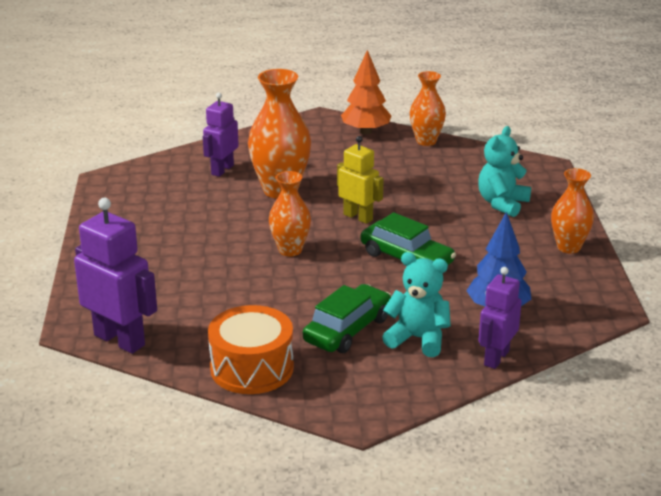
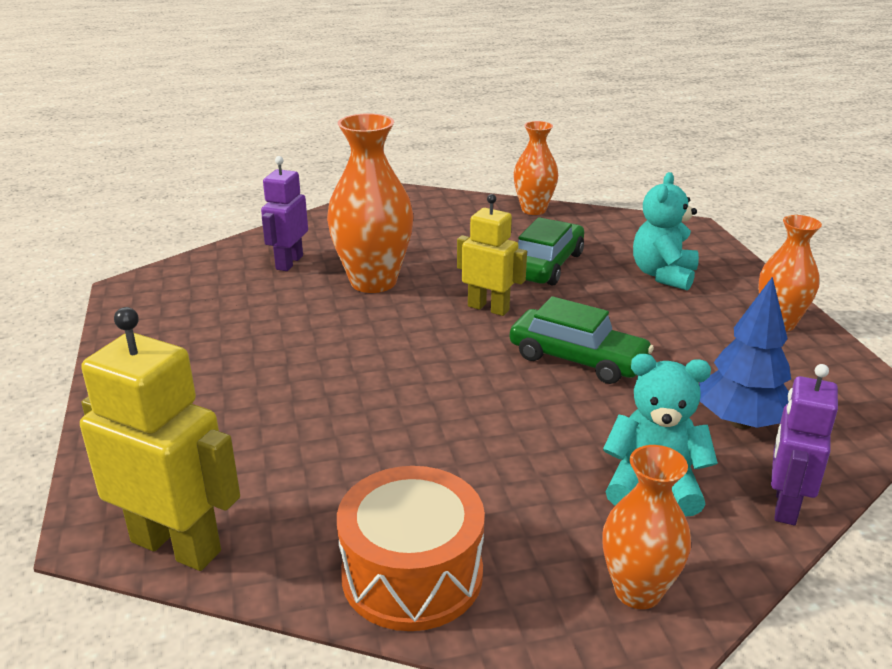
camera: 10 degrees left, 0 degrees up
(120, 340) = (176, 546): purple robot -> yellow robot
(290, 250) = (412, 363): orange vase -> orange vase (637, 591)
(347, 329) = (541, 482): green car -> green car (546, 265)
(365, 132) = (457, 205): orange tree -> none

